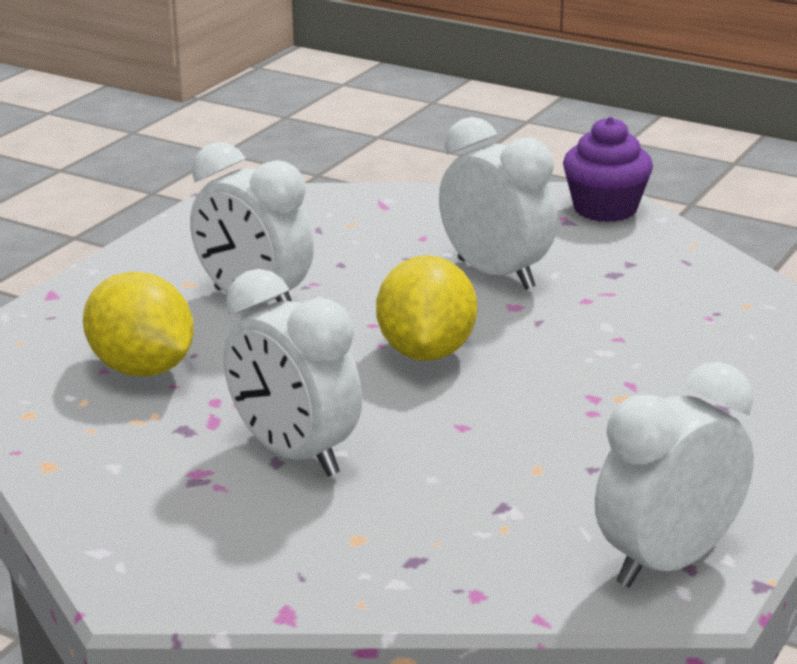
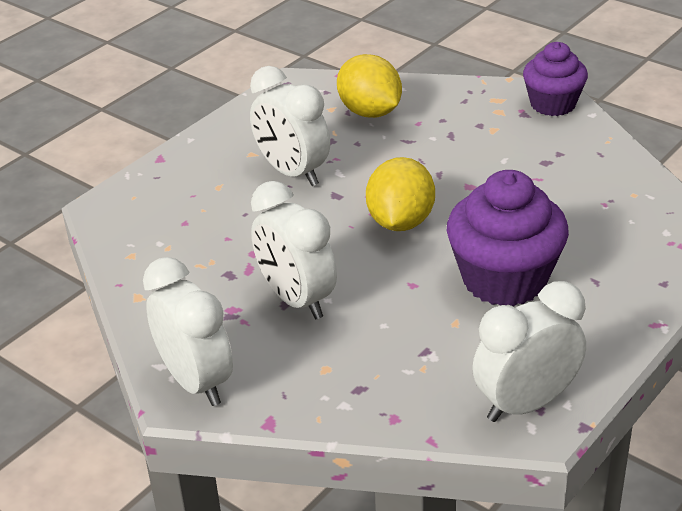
camera: 10 degrees right, 10 degrees up
(142, 369) = (209, 224): yellow lemon -> yellow lemon (370, 112)
(496, 274) = (462, 158): white clock -> white clock (196, 382)
(594, 412) = (504, 279): none -> purple cupcake

